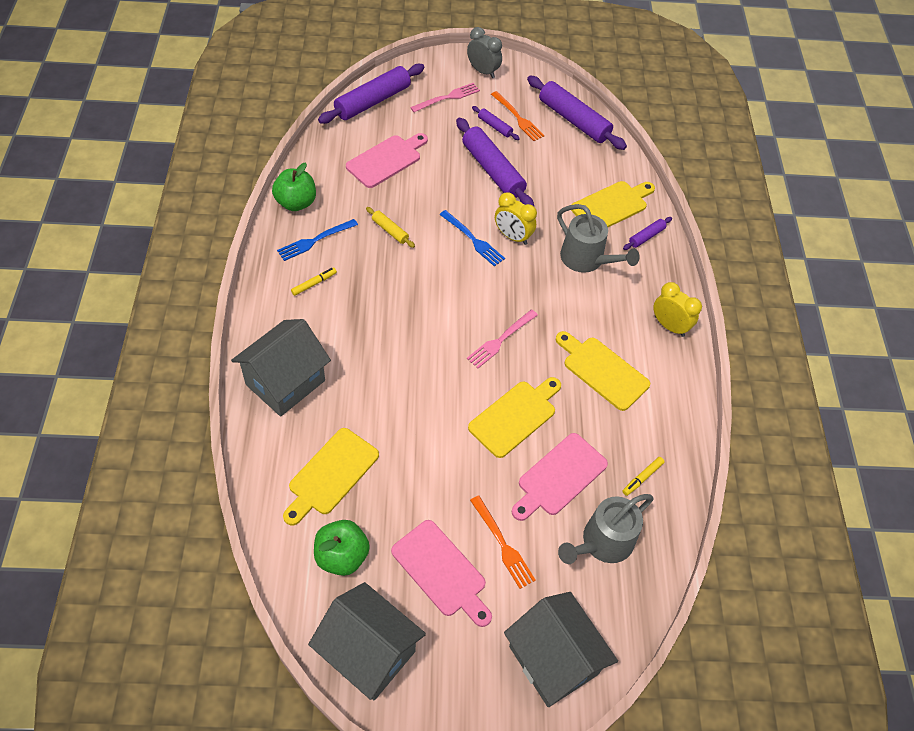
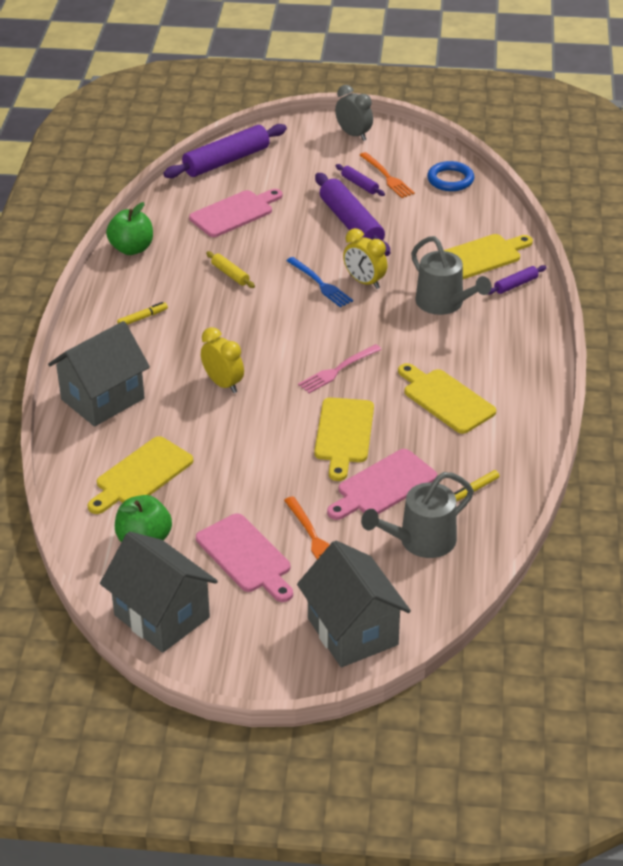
camera: 10 degrees right, 15 degrees down
(315, 241) = (148, 281): blue fork -> none
(448, 97) = (310, 158): pink fork -> none
(515, 416) = (343, 434): yellow cutting board -> yellow cutting board turned 135 degrees clockwise
(573, 120) = (450, 179): purple rolling pin -> blue ring
(669, 326) = (527, 363): yellow clock -> yellow clock (223, 384)

